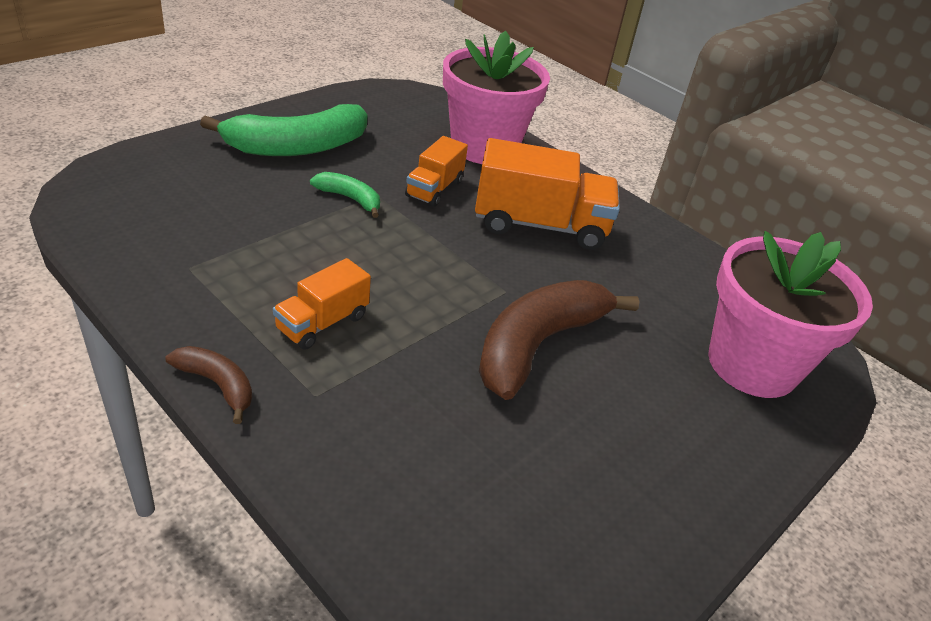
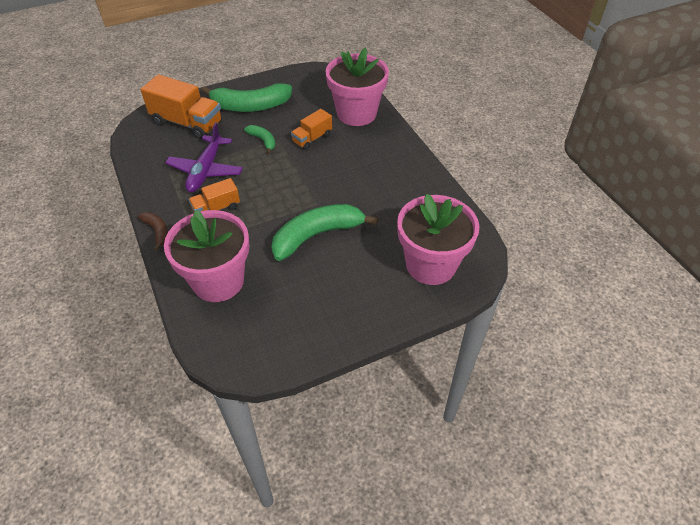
camera: 25 degrees right, 10 degrees up
(266, 258) = (206, 170): none -> purple plane
(399, 463) = (218, 281): none -> pink flower pot
(537, 345) = (317, 235): brown banana -> green banana
(540, 225) = (360, 167): orange truck -> orange truck (187, 123)

